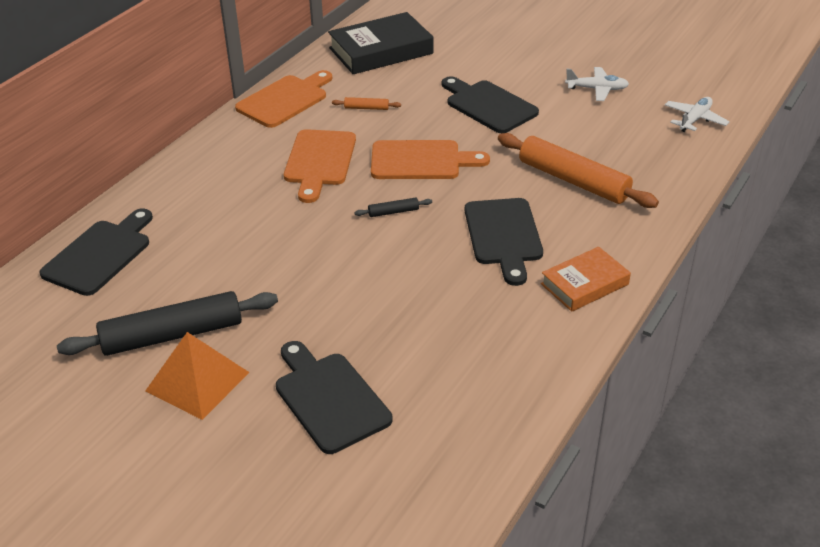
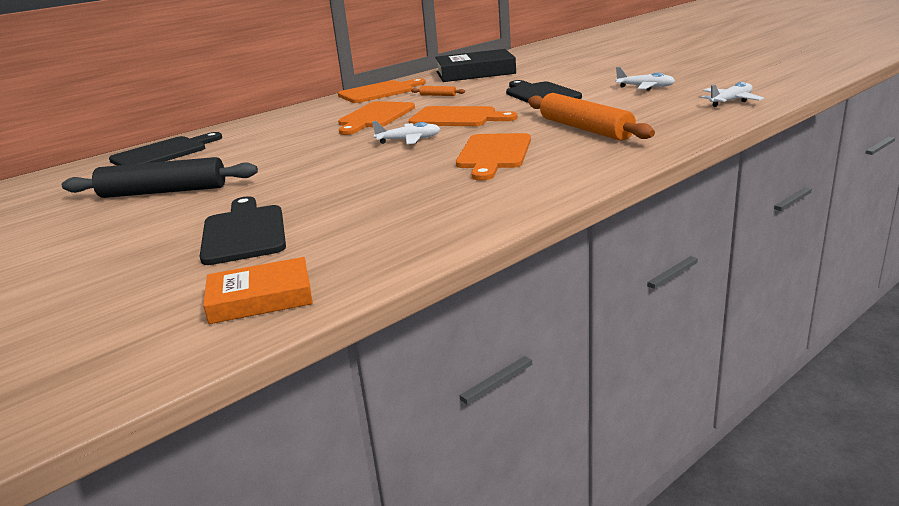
camera: 20 degrees right, 15 degrees down
(197, 381) = (151, 216): orange pyramid -> none
(393, 212) = (408, 140): black rolling pin -> white plane
(503, 236) = (493, 154): black cutting board -> orange cutting board
(584, 284) = (548, 182): orange book -> orange book (260, 298)

